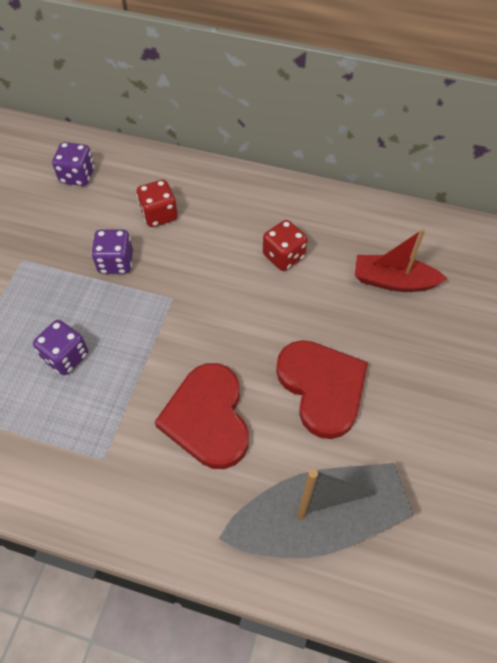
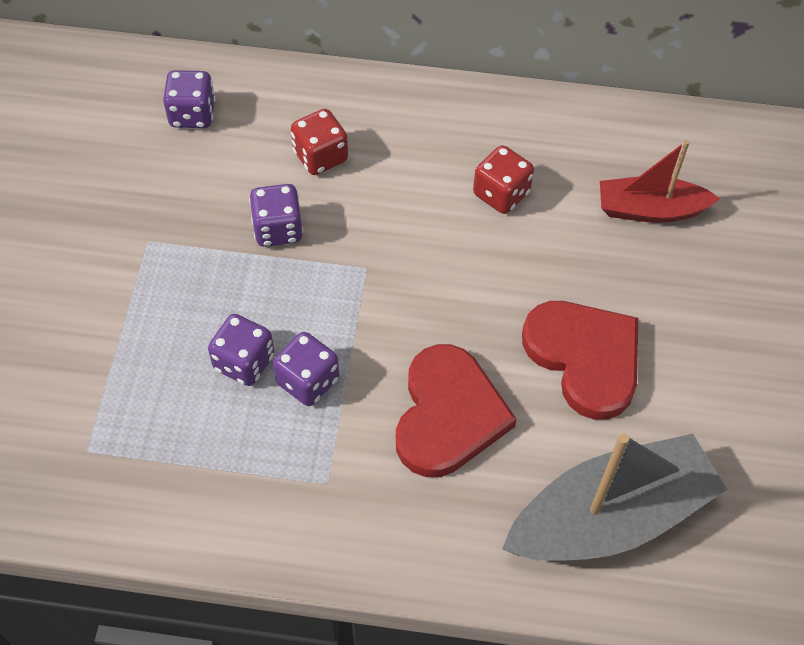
camera: 10 degrees left, 0 degrees up
(109, 377) = (308, 381): none -> purple dice
(208, 418) = (448, 415): red heart -> red heart turned 150 degrees counterclockwise

